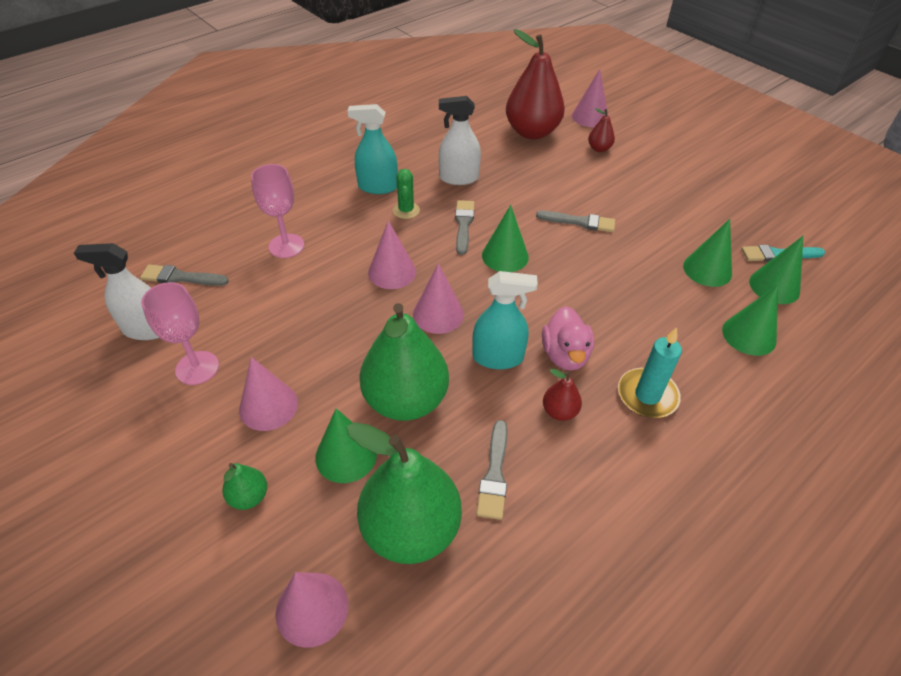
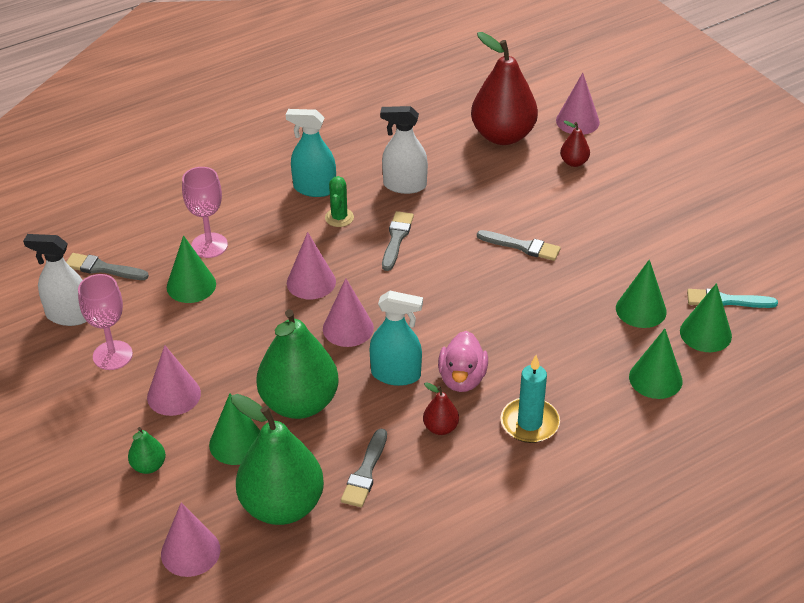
camera: 10 degrees right, 5 degrees down
(505, 256) = (431, 276): green cone -> green cone (191, 285)

